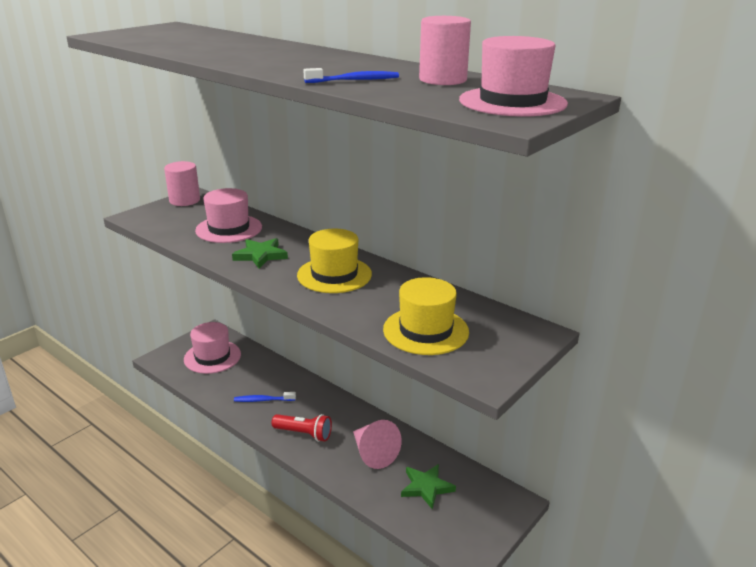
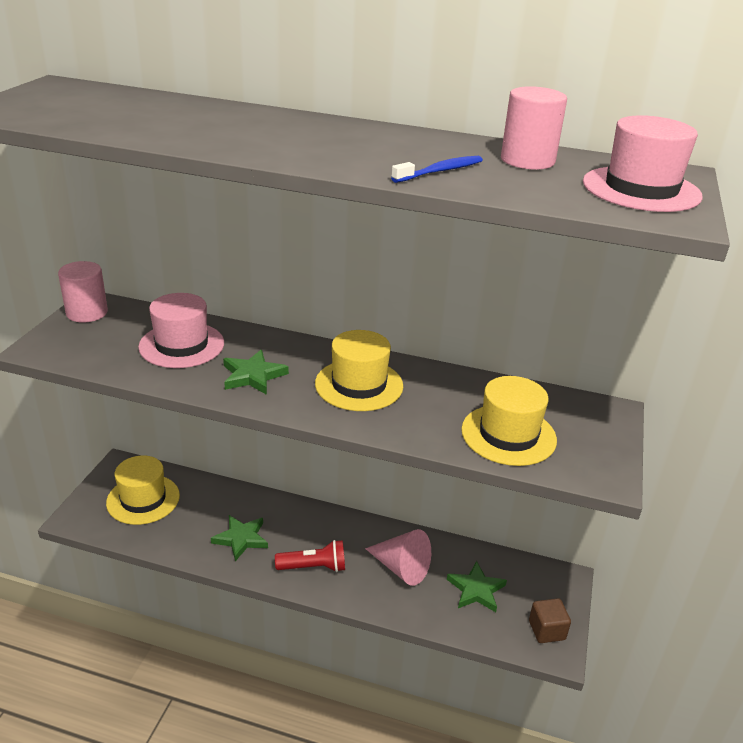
camera: 25 degrees left, 5 degrees up
(212, 357) = (143, 499): pink hat -> yellow hat
(263, 400) = (241, 539): blue toothbrush -> green star
(469, 537) = (546, 630): none -> brown cube

